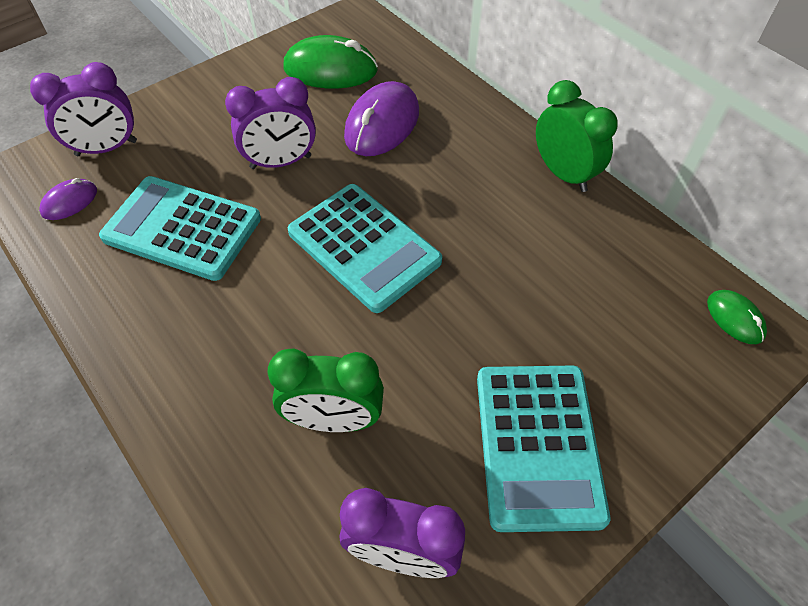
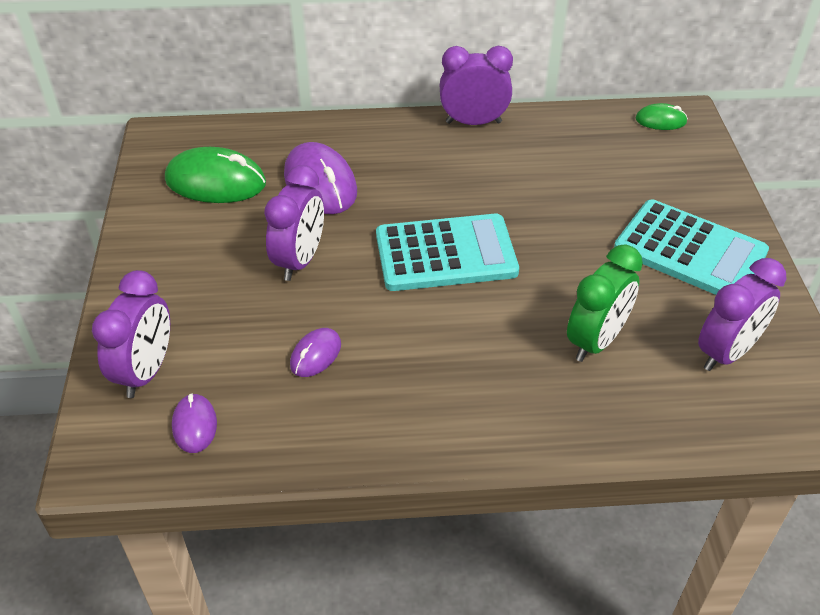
camera: 55 degrees left, 10 degrees down
(182, 228) = (315, 355): turquoise calculator -> purple mouse
(330, 69) = (216, 182): green mouse -> green mouse turned 60 degrees clockwise
(563, 174) = (473, 122): green clock -> purple clock

